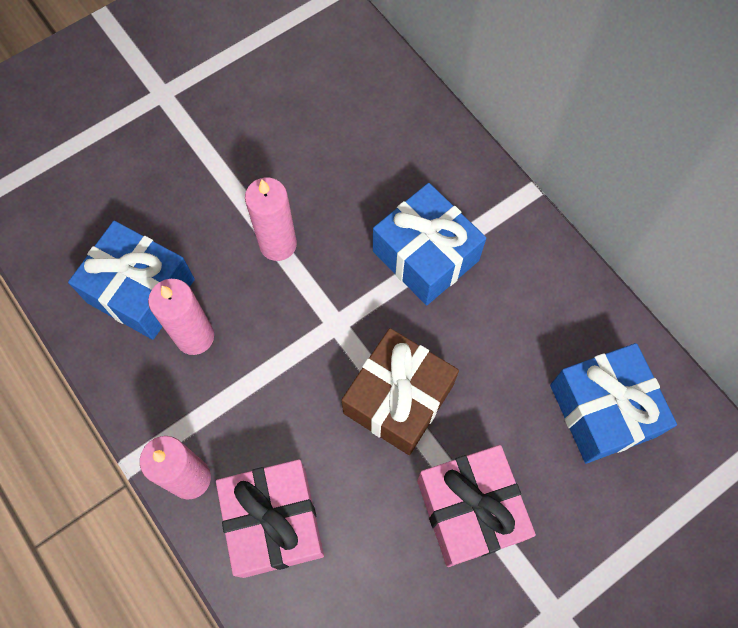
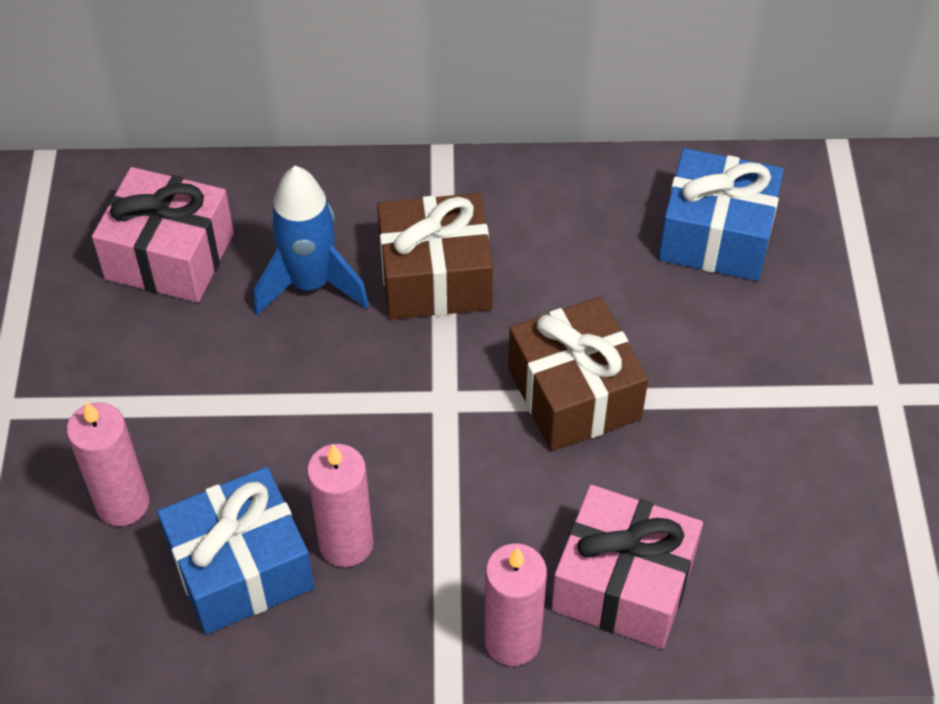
camera: 55 degrees left, 15 degrees down
(278, 244) = (304, 400): pink candle -> pink candle (123, 503)
(365, 189) = (310, 284): none -> blue rocket
(425, 255) = (435, 277): blue gift -> brown gift
(469, 510) = (736, 402): pink gift -> pink gift (169, 256)

